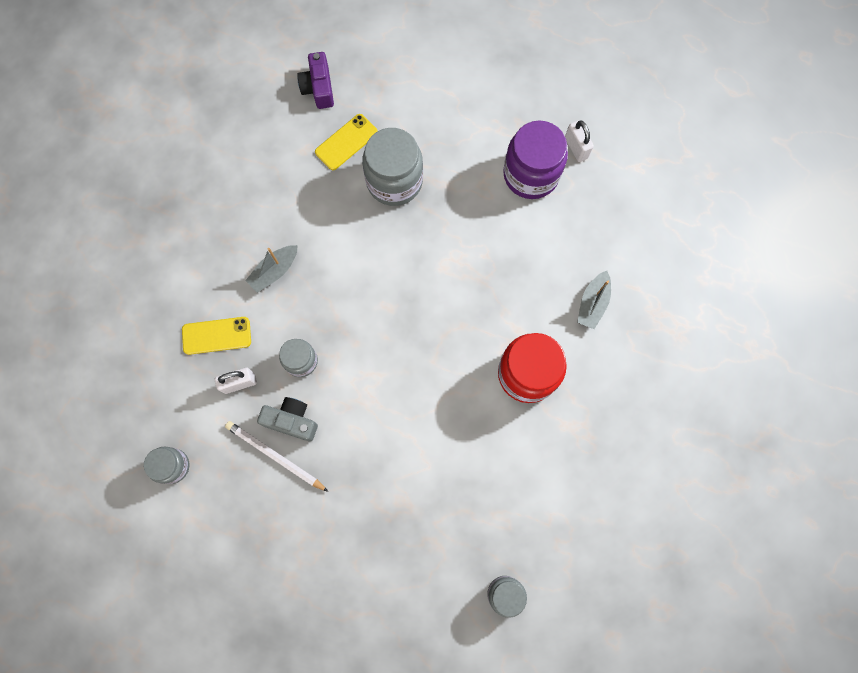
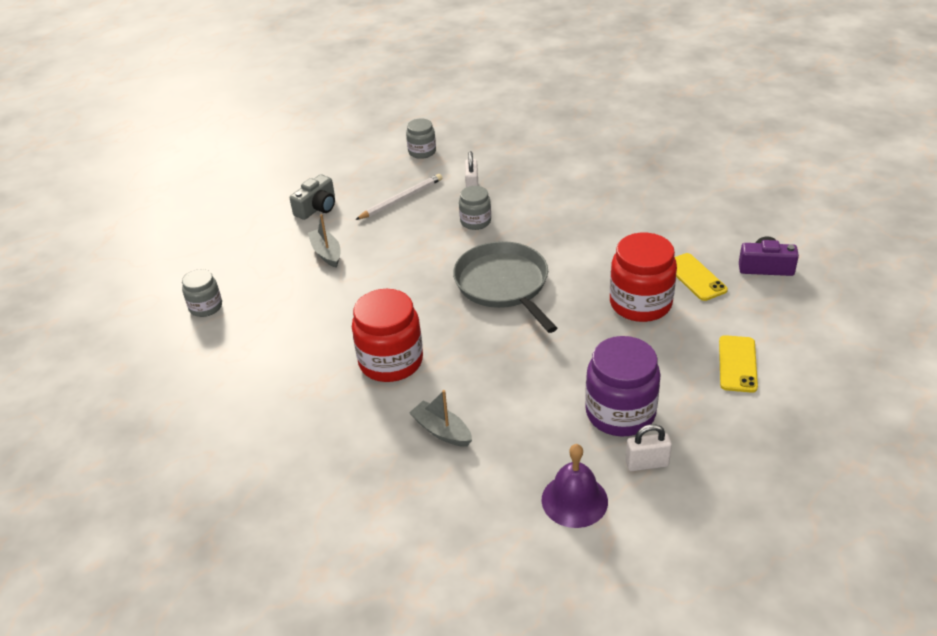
camera: 110 degrees right, 35 degrees down
(216, 335) = (519, 181): yellow phone -> yellow phone (737, 364)
(274, 271) = (567, 217): grey boat -> grey boat (326, 253)
(291, 421) = (425, 210): grey camera -> grey camera (317, 208)
(394, 181) = (640, 303): grey jar -> red jar
(397, 305) = (503, 285): none -> grey pan
(626, 190) = (574, 500): none -> purple bell

